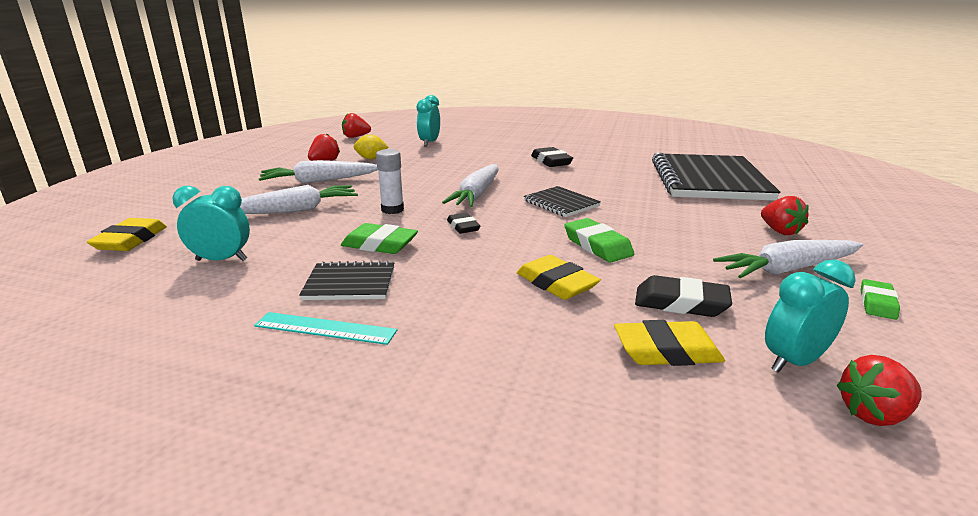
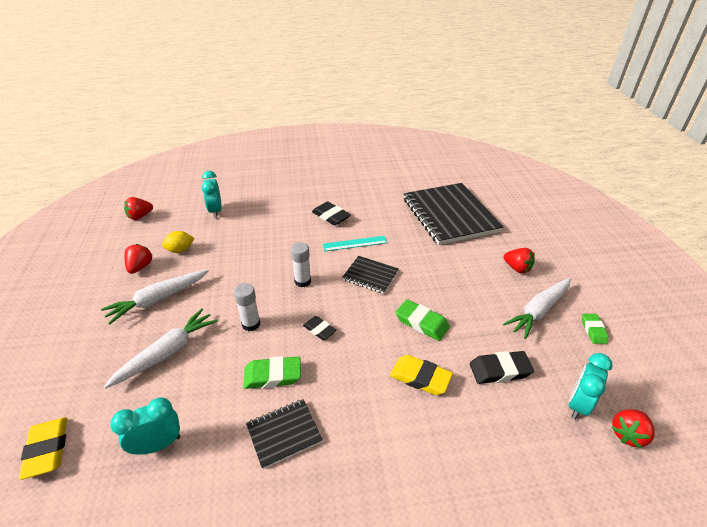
camera: 25 degrees left, 15 degrees up
(325, 328) = (302, 492): turquoise ruler -> turquoise ruler (355, 243)
(476, 194) = (302, 281): white carrot -> white glue stick
(666, 351) = (515, 423): yellow eraser -> none

